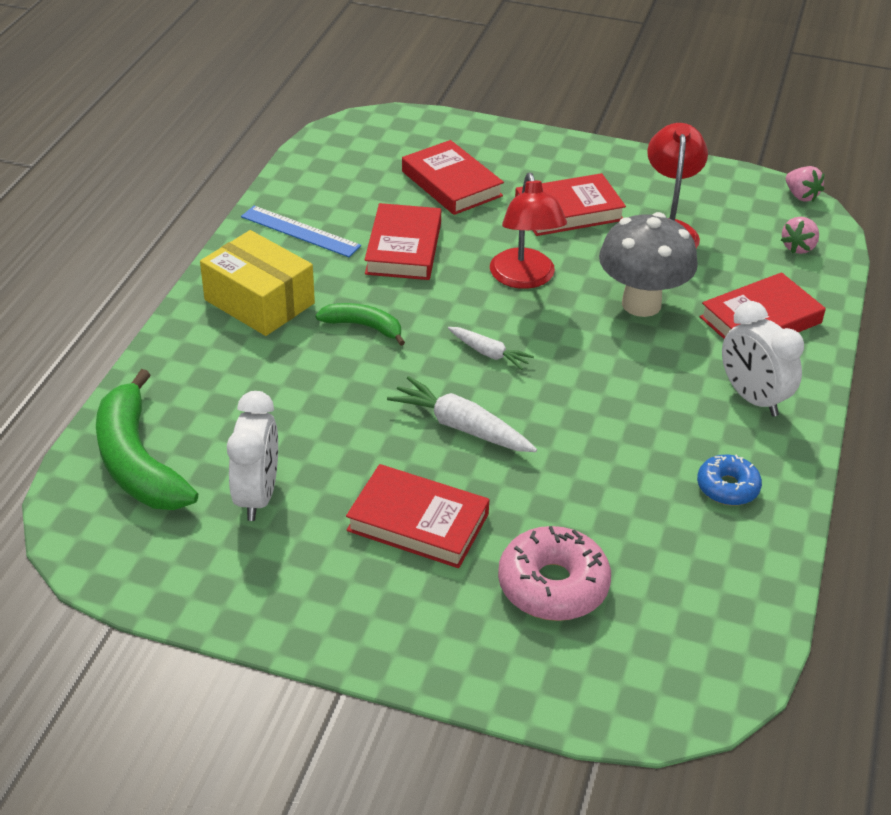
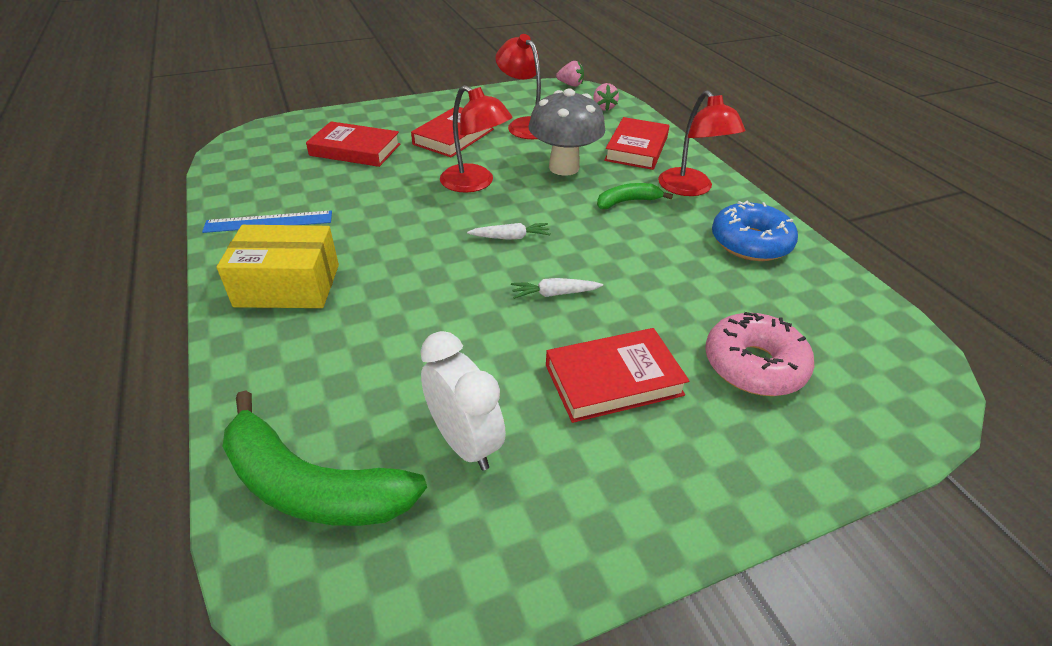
camera: 40 degrees left, 0 degrees up
(363, 327) = (398, 263): green banana -> green banana (627, 202)
(403, 248) = (367, 200): red book -> none
(461, 427) = (554, 294): white carrot -> white carrot, size x0.62
(727, 487) = (750, 243): blue donut -> blue donut, size x1.64
(752, 398) = (691, 189): white clock -> red lamp

